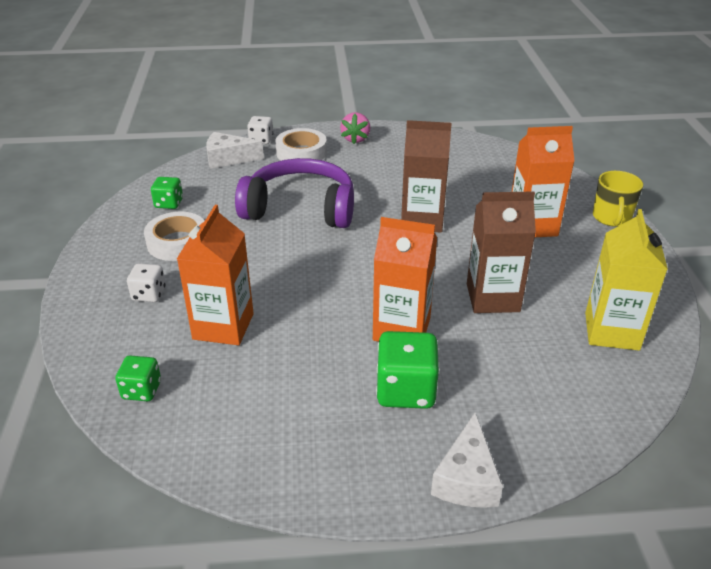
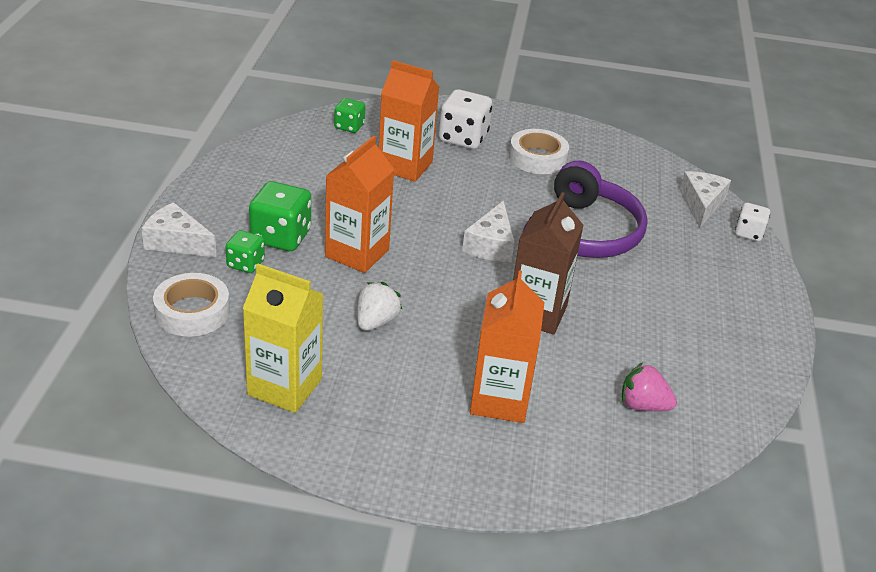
camera: 100 degrees right, 0 degrees up
(149, 294) = (463, 138): white dice -> white dice, size x1.70
(169, 203) = (609, 160): green dice -> green dice (245, 264)
(301, 153) = (712, 257): white tape -> white tape (192, 312)
(342, 252) = (491, 245): none -> white cheese
(355, 139) = (750, 307): pink strawberry -> pink strawberry (643, 405)
(493, 298) = (376, 322): brown carton -> white strawberry
(611, 218) = (497, 486): yellow mug -> none

